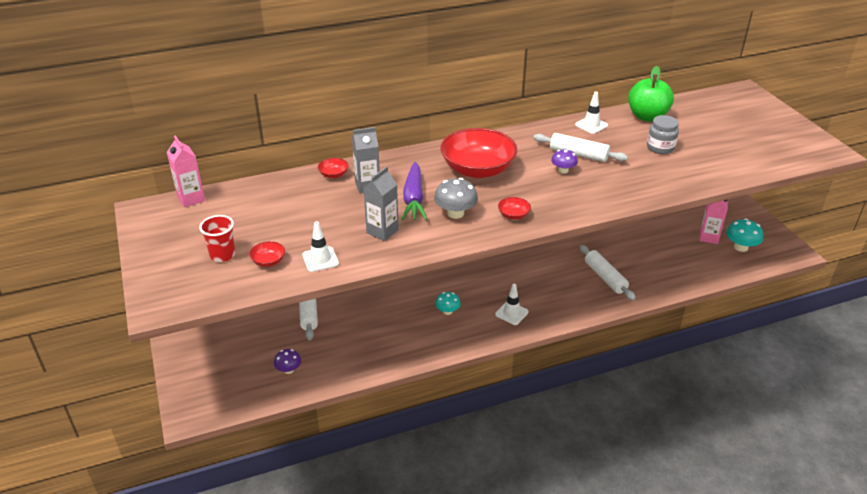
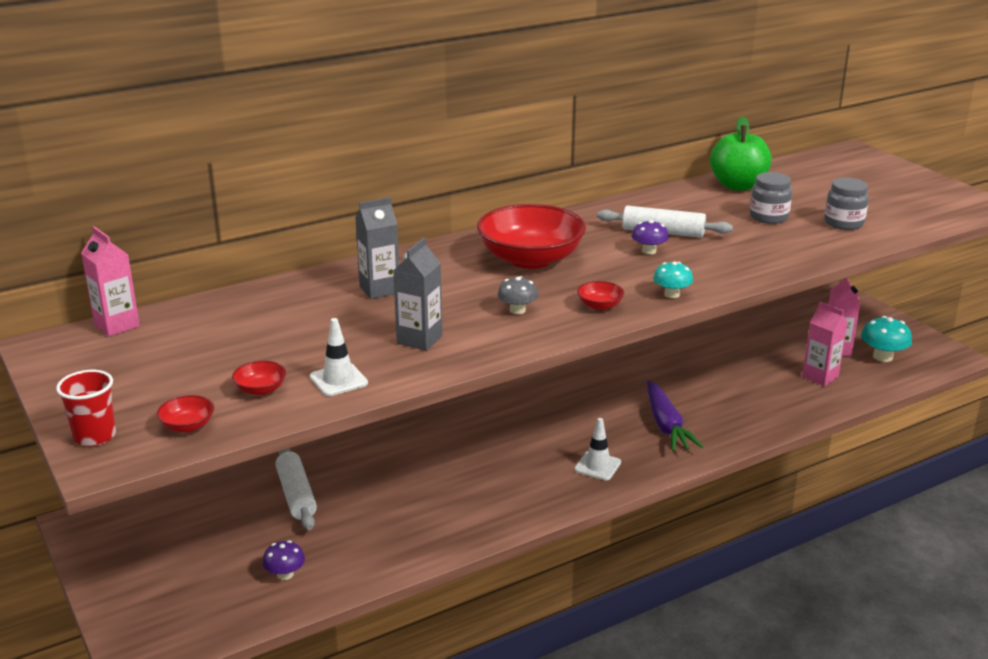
camera: 10 degrees left, 10 degrees down
(222, 255) = (187, 388): red cup -> red cup (95, 436)
(333, 175) = (325, 280): red bowl -> red bowl (187, 426)
(414, 199) = (452, 299): purple carrot -> purple carrot (666, 425)
(447, 311) = (504, 473): turquoise mushroom -> turquoise mushroom (671, 294)
(455, 213) = (517, 310): grey mushroom -> grey mushroom, size x0.65
(591, 125) = (667, 200): white traffic cone -> none
(605, 277) = (714, 409): white rolling pin -> none
(689, 259) = (820, 377): none -> pink carton
(714, 158) = (843, 223): none -> grey jar

